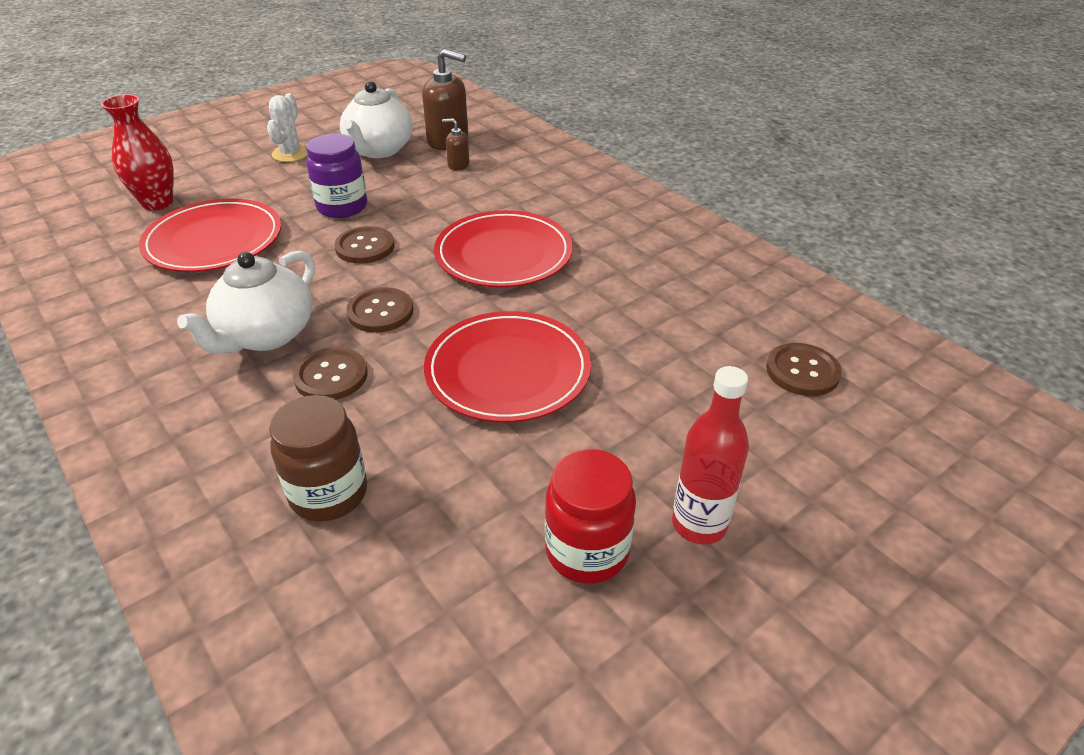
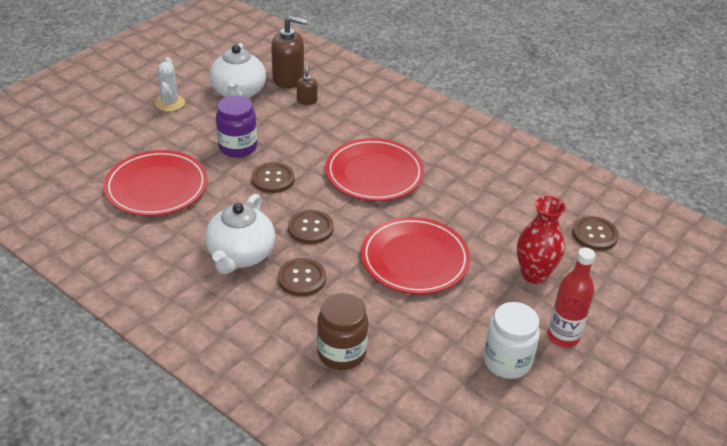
camera: 15 degrees left, 0 degrees up
(157, 203) = (90, 159): red vase -> red vase (534, 274)
(458, 165) = (307, 100): brown soap dispenser -> brown soap dispenser turned 90 degrees clockwise
(587, 551) = (506, 361): red jar -> white jar

